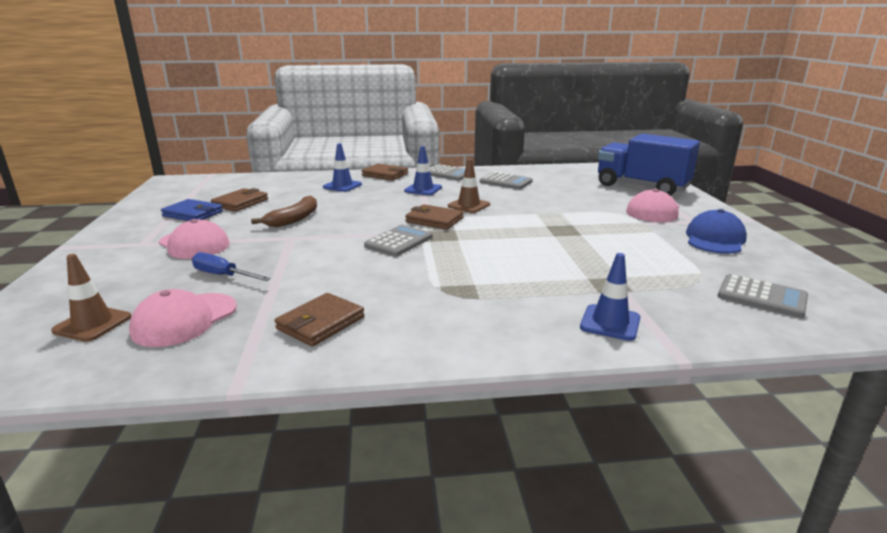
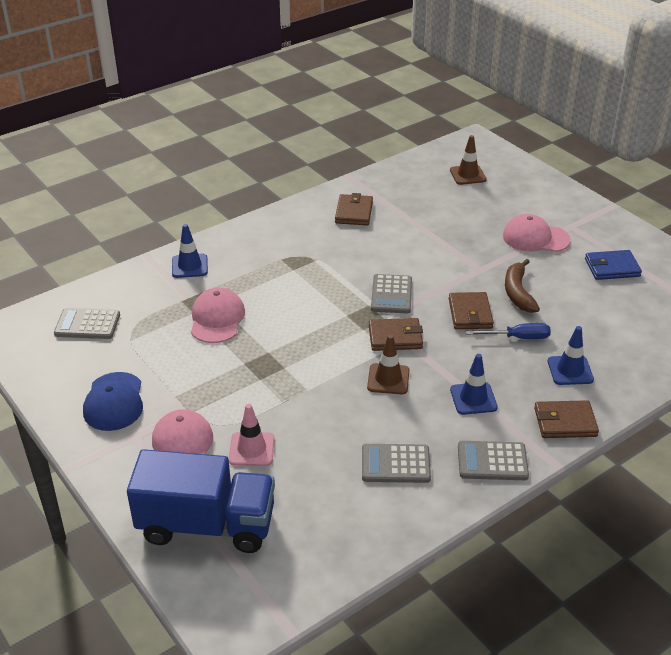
camera: 150 degrees right, 15 degrees up
(185, 320) = (427, 191): pink cap -> pink cap (217, 319)
(223, 275) = (462, 221): blue screwdriver -> blue screwdriver (518, 338)
(240, 203) = (607, 298): brown wallet -> brown wallet (470, 313)
(598, 201) = (251, 449): none -> pink traffic cone

